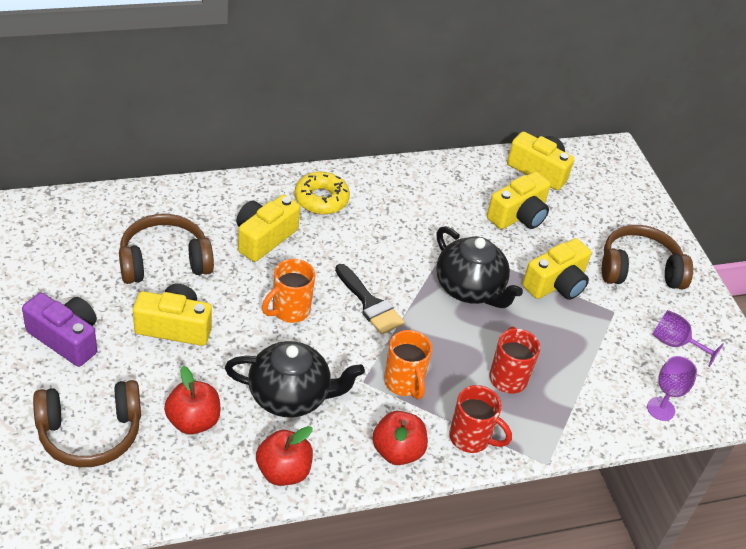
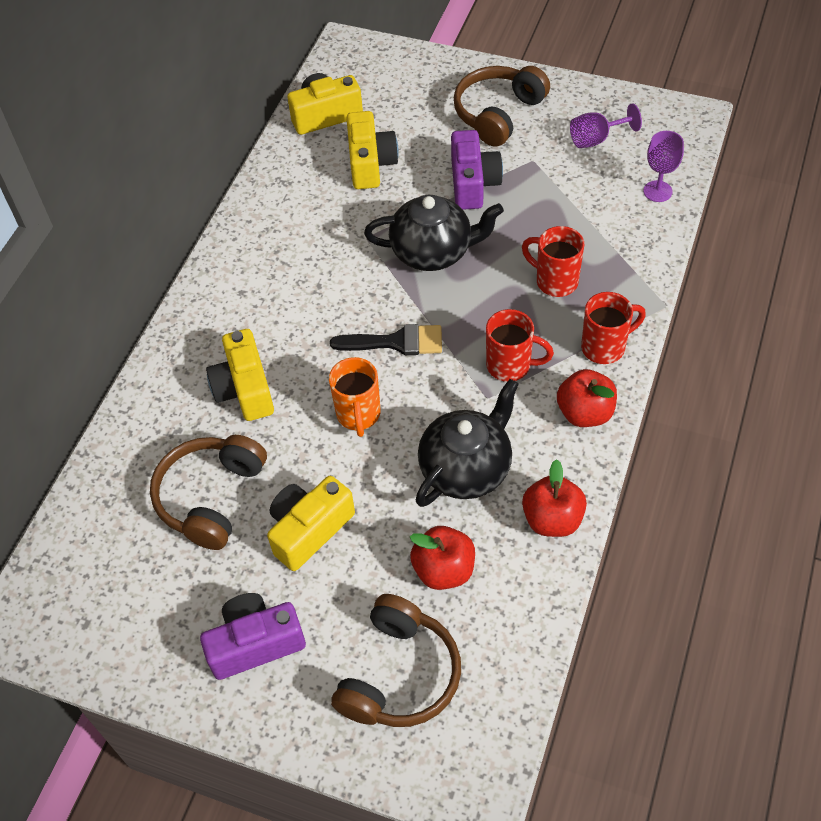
camera: 45 degrees left, 10 degrees up
(321, 199) = (228, 311): yellow donut -> none
(404, 383) = (510, 366): orange mug -> red mug
(556, 284) = (473, 183): yellow camera -> purple camera

